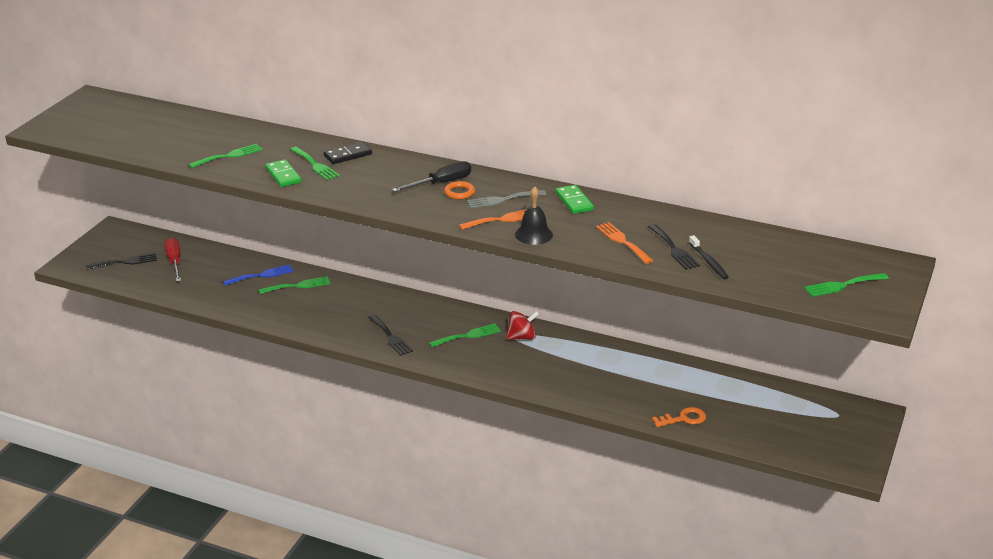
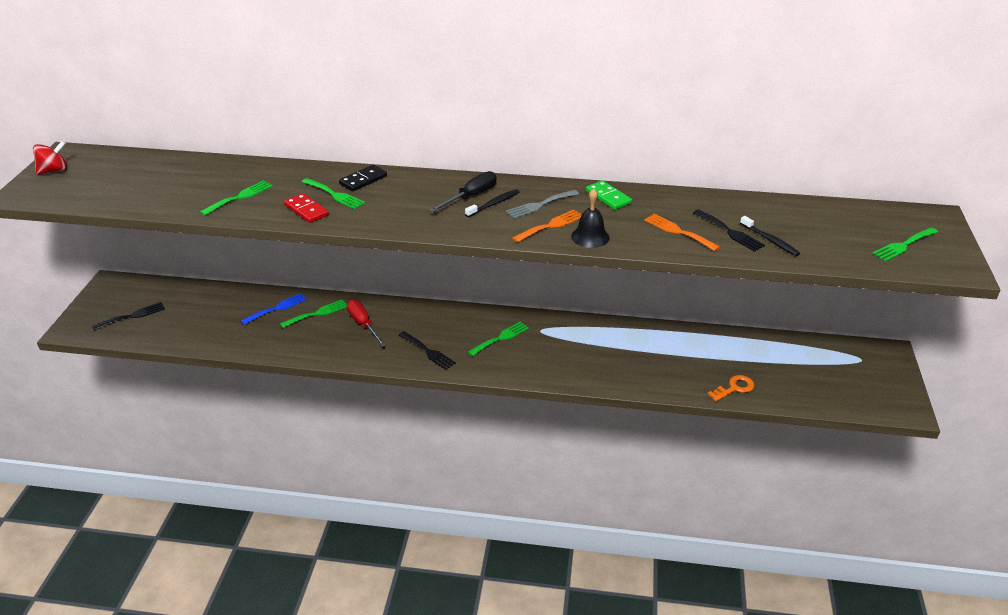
camera: 15 degrees left, 5 degrees up
(174, 262) = (184, 308): red screwdriver -> red screwdriver (363, 324)
(283, 175) = (306, 210): green domino -> red domino
(459, 193) = (494, 204): orange ring -> black toothbrush
(522, 337) = (551, 331): red spinning top -> red spinning top (54, 171)

